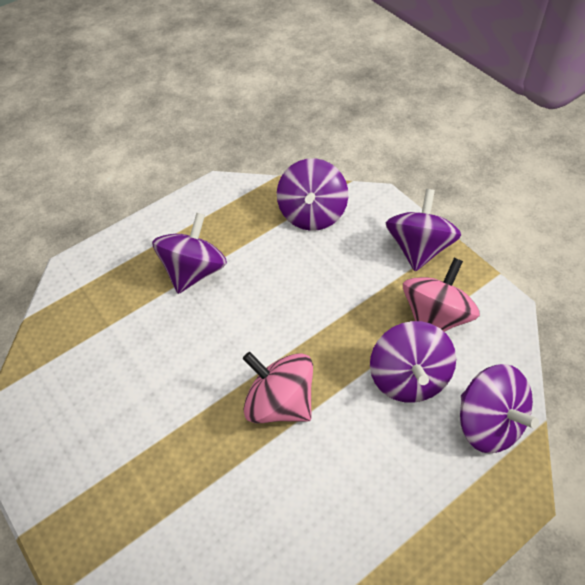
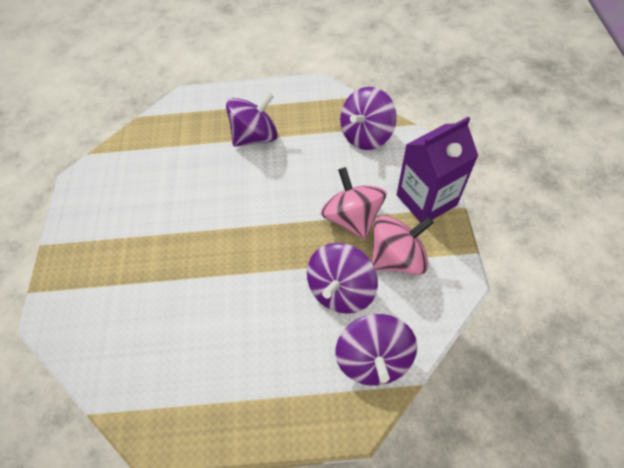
camera: 35 degrees right, 5 degrees up
(280, 403) = (241, 255): pink spinning top -> pink spinning top (352, 218)
(419, 248) = (426, 200): purple spinning top -> purple carton

